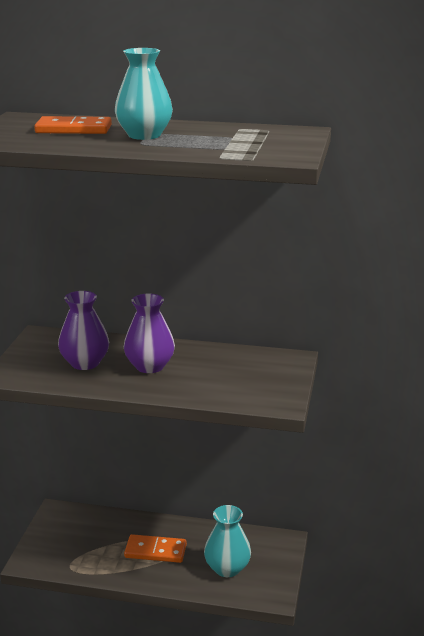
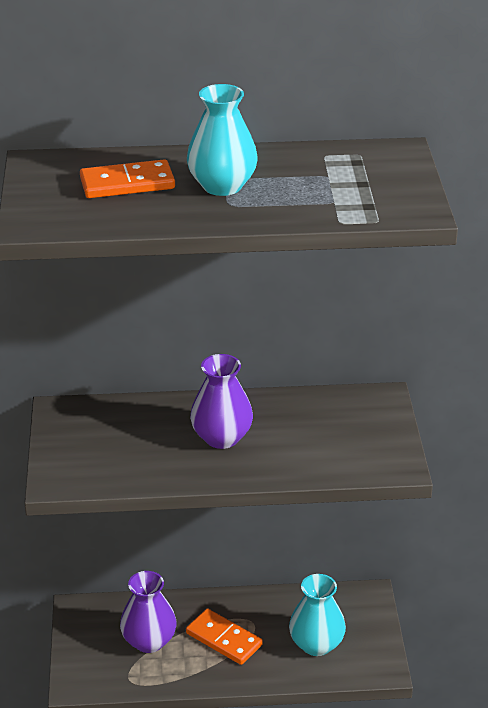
camera: 15 degrees left, 10 degrees up
(85, 363) = (141, 446): purple vase -> purple vase (149, 641)
(155, 551) = (223, 639): orange domino -> orange domino turned 45 degrees clockwise

